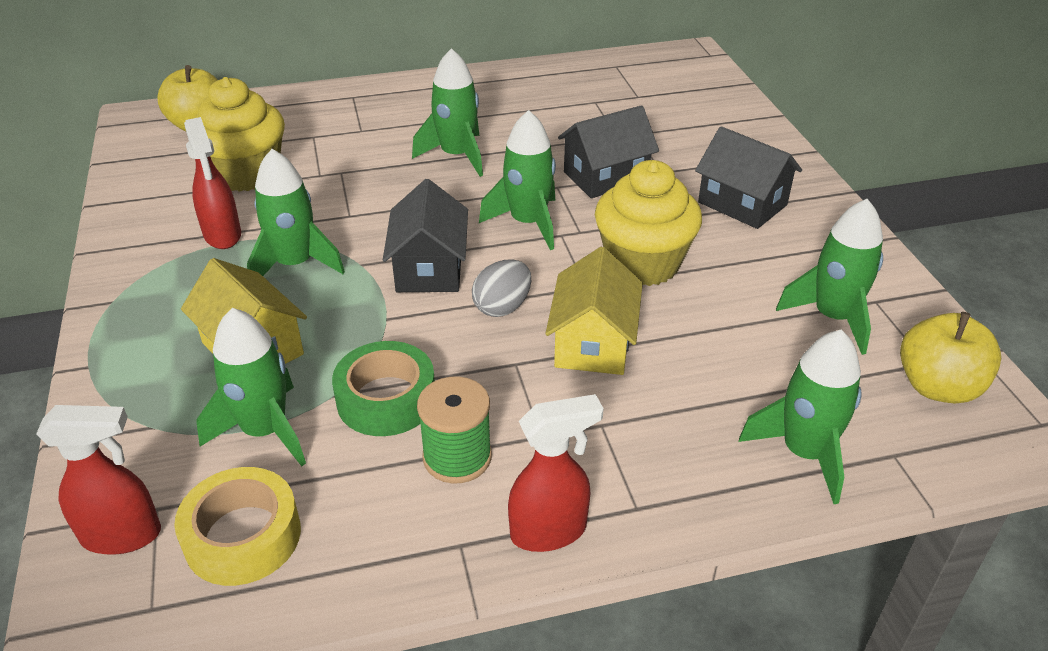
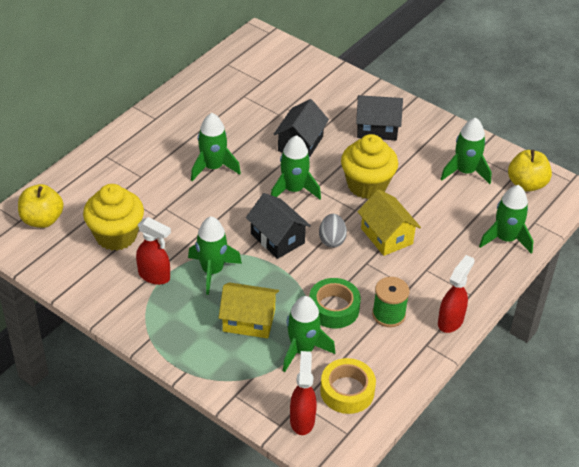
camera: 40 degrees left, 5 degrees up
(123, 535) = (302, 419): red spray bottle -> red spray bottle turned 45 degrees counterclockwise

